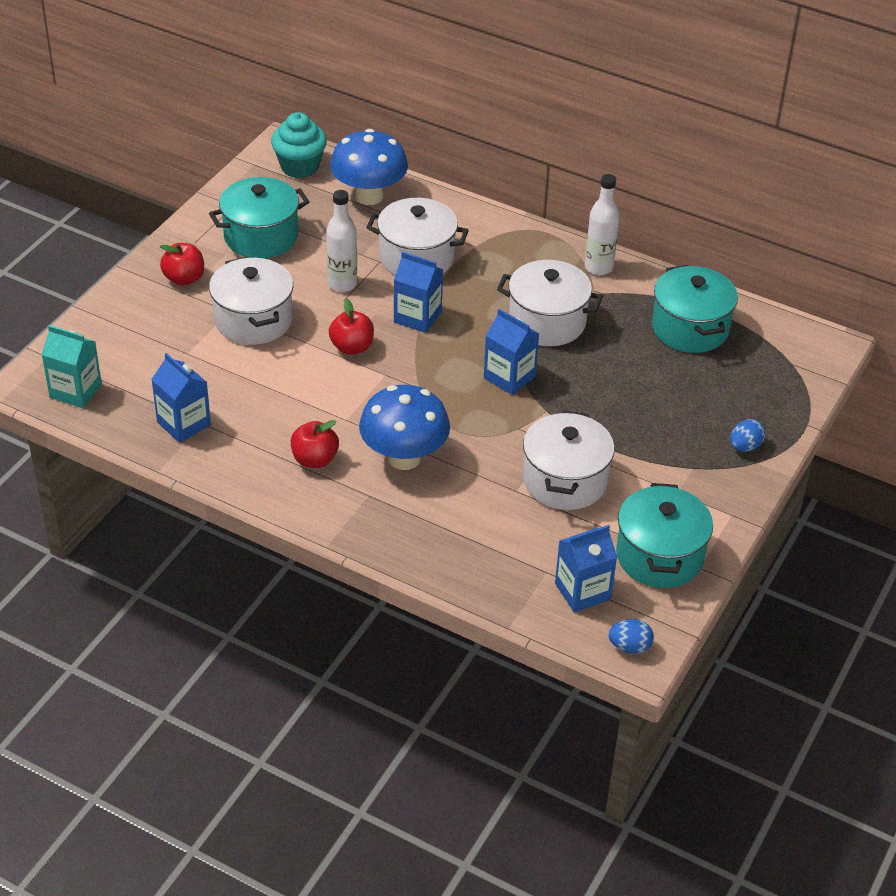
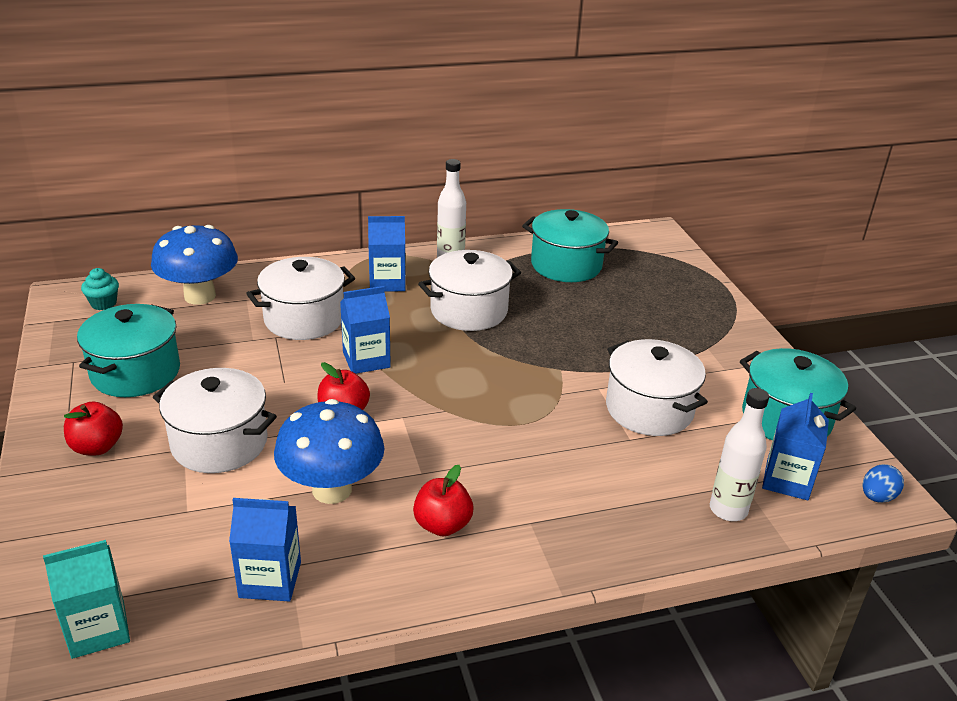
camera: 45 degrees left, 10 degrees down
(299, 166) = (103, 303): turquoise cupcake -> turquoise cupcake, size x0.58
(342, 284) = (266, 370): white bottle -> white bottle (728, 510)
(404, 458) = (513, 472): blue mushroom -> blue mushroom (332, 489)
(509, 377) = (500, 362): blue carton -> blue carton (387, 282)
(745, 446) = (713, 316): blue egg -> none

